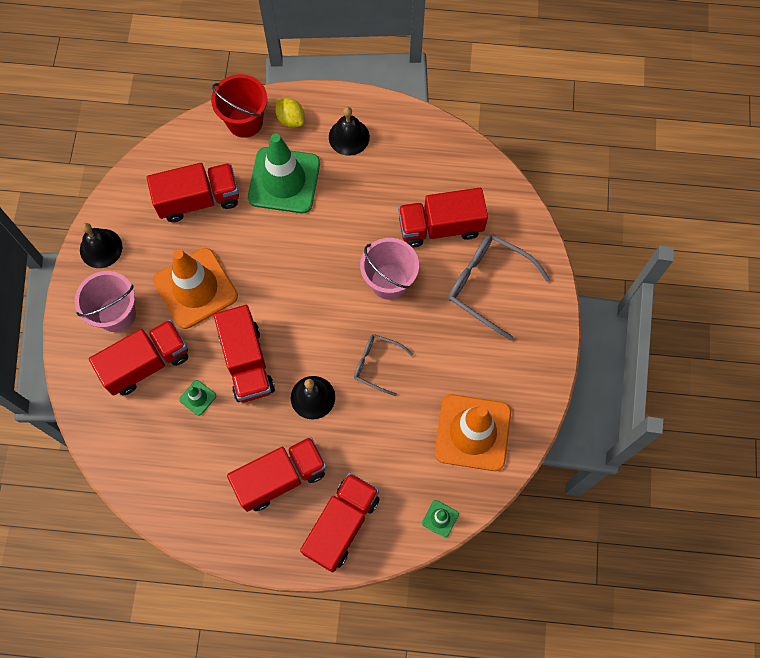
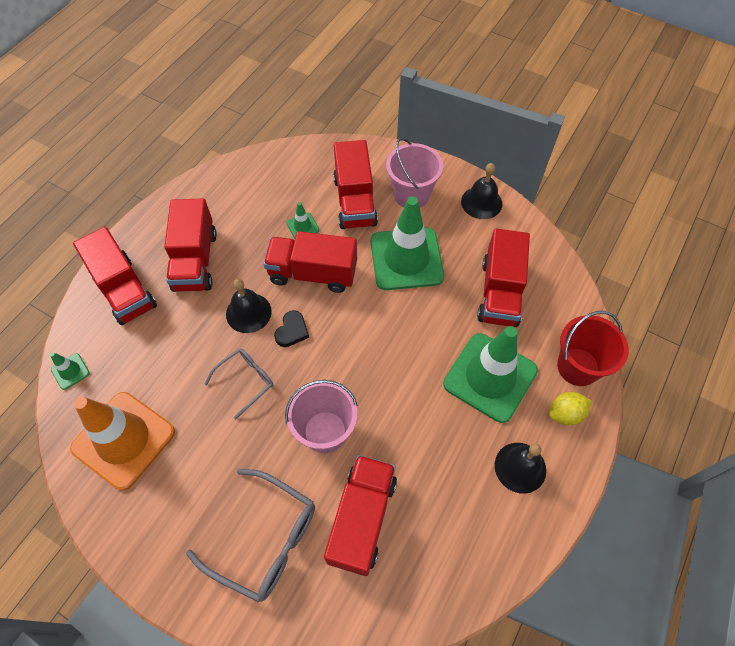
camera: 115 degrees right, 10 degrees down
(195, 288) = (406, 259): orange traffic cone -> green traffic cone
(313, 351) = (292, 331): none -> black heart
(488, 285) = (264, 539): grey glasses -> grey glasses turned 60 degrees clockwise

